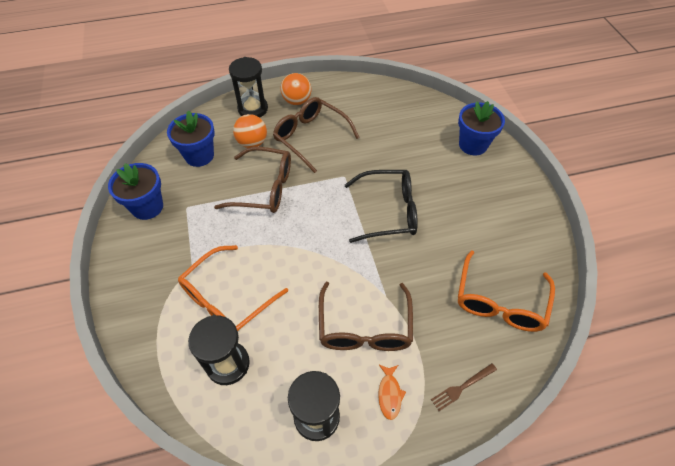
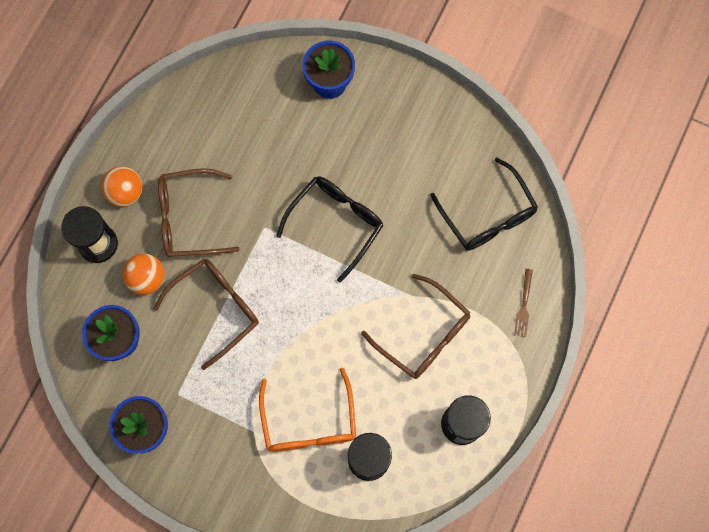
camera: 50 degrees left, 20 degrees up
(389, 394) = (487, 360): orange fish -> none
(499, 302) = (487, 215): orange glasses -> black glasses

